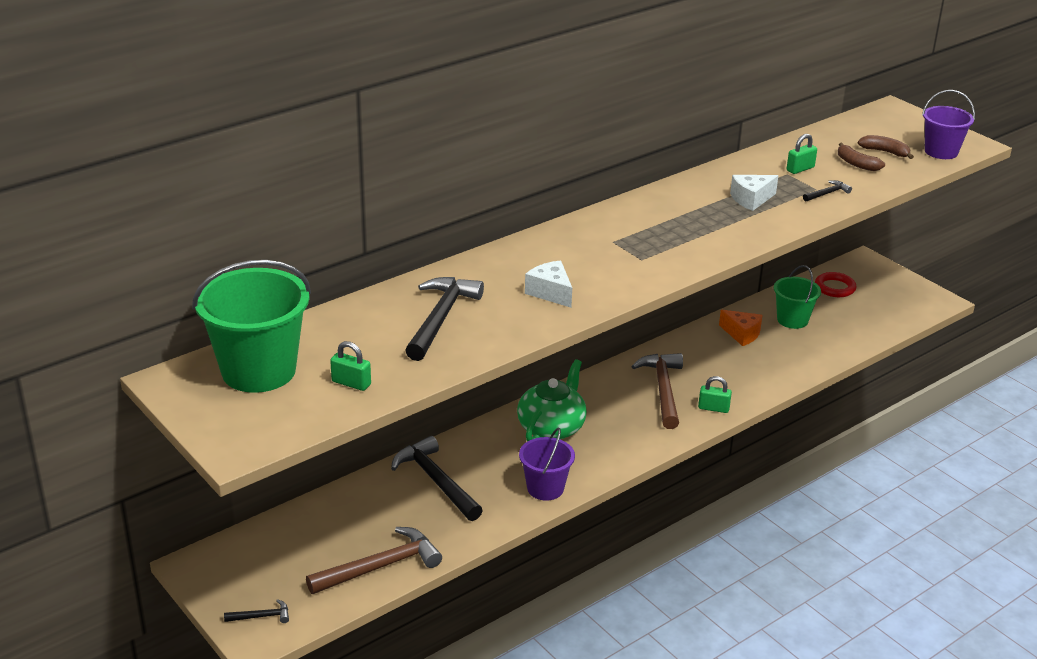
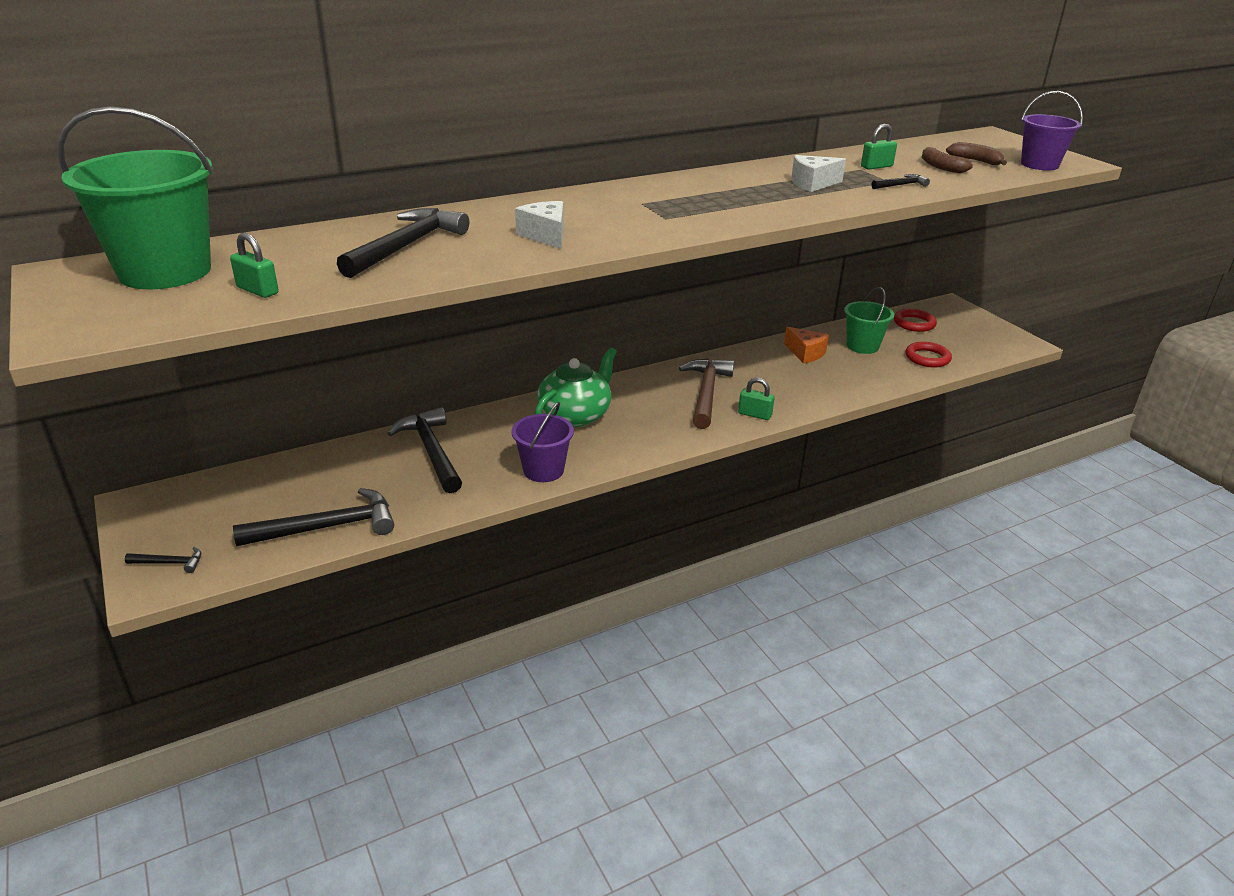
camera: 10 degrees right, 0 degrees up
(380, 567) = (327, 527): brown hammer -> black hammer
(854, 327) = (927, 358): none -> red ring

